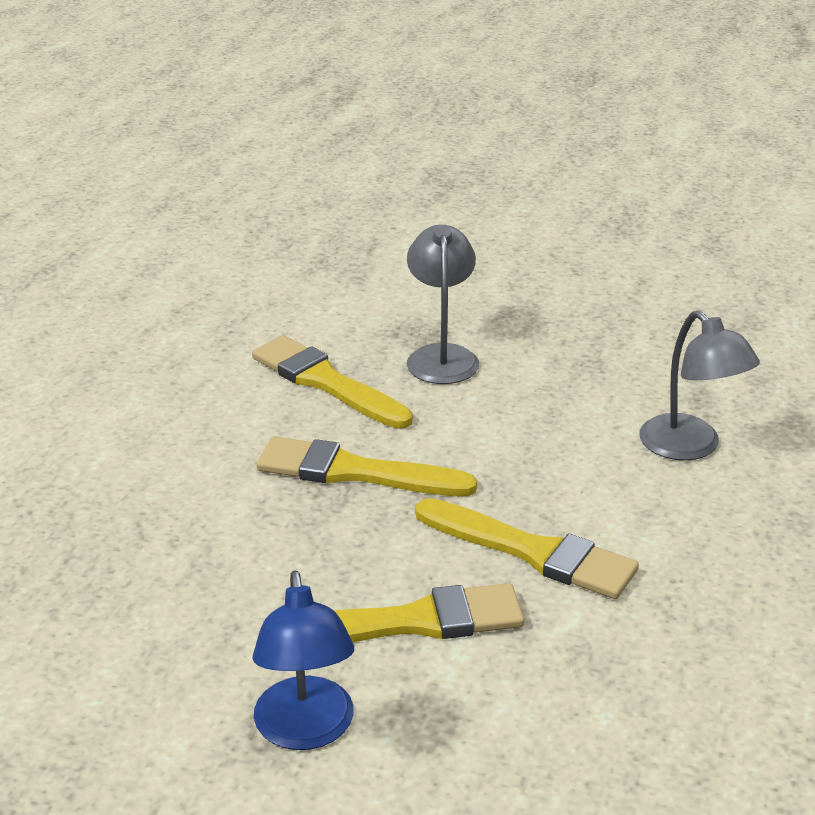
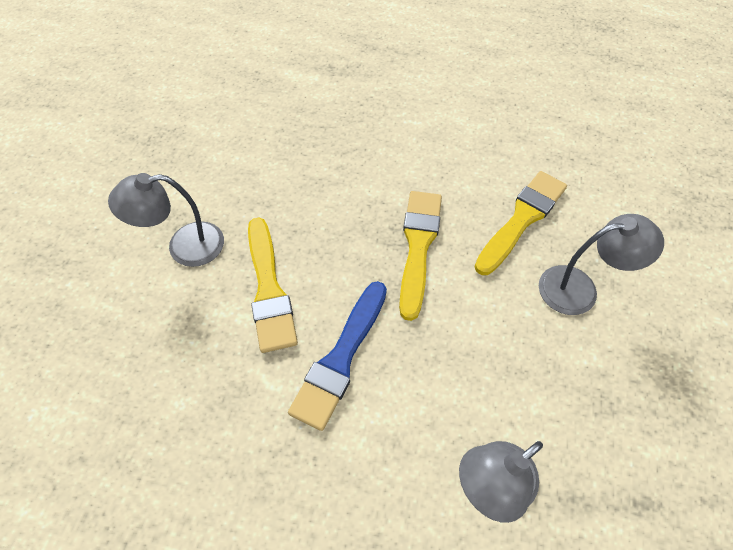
camera: 85 degrees right, 25 degrees up
(306, 730) = (184, 246): blue lamp -> grey lamp
(532, 552) = (340, 358): yellow brush -> blue brush

